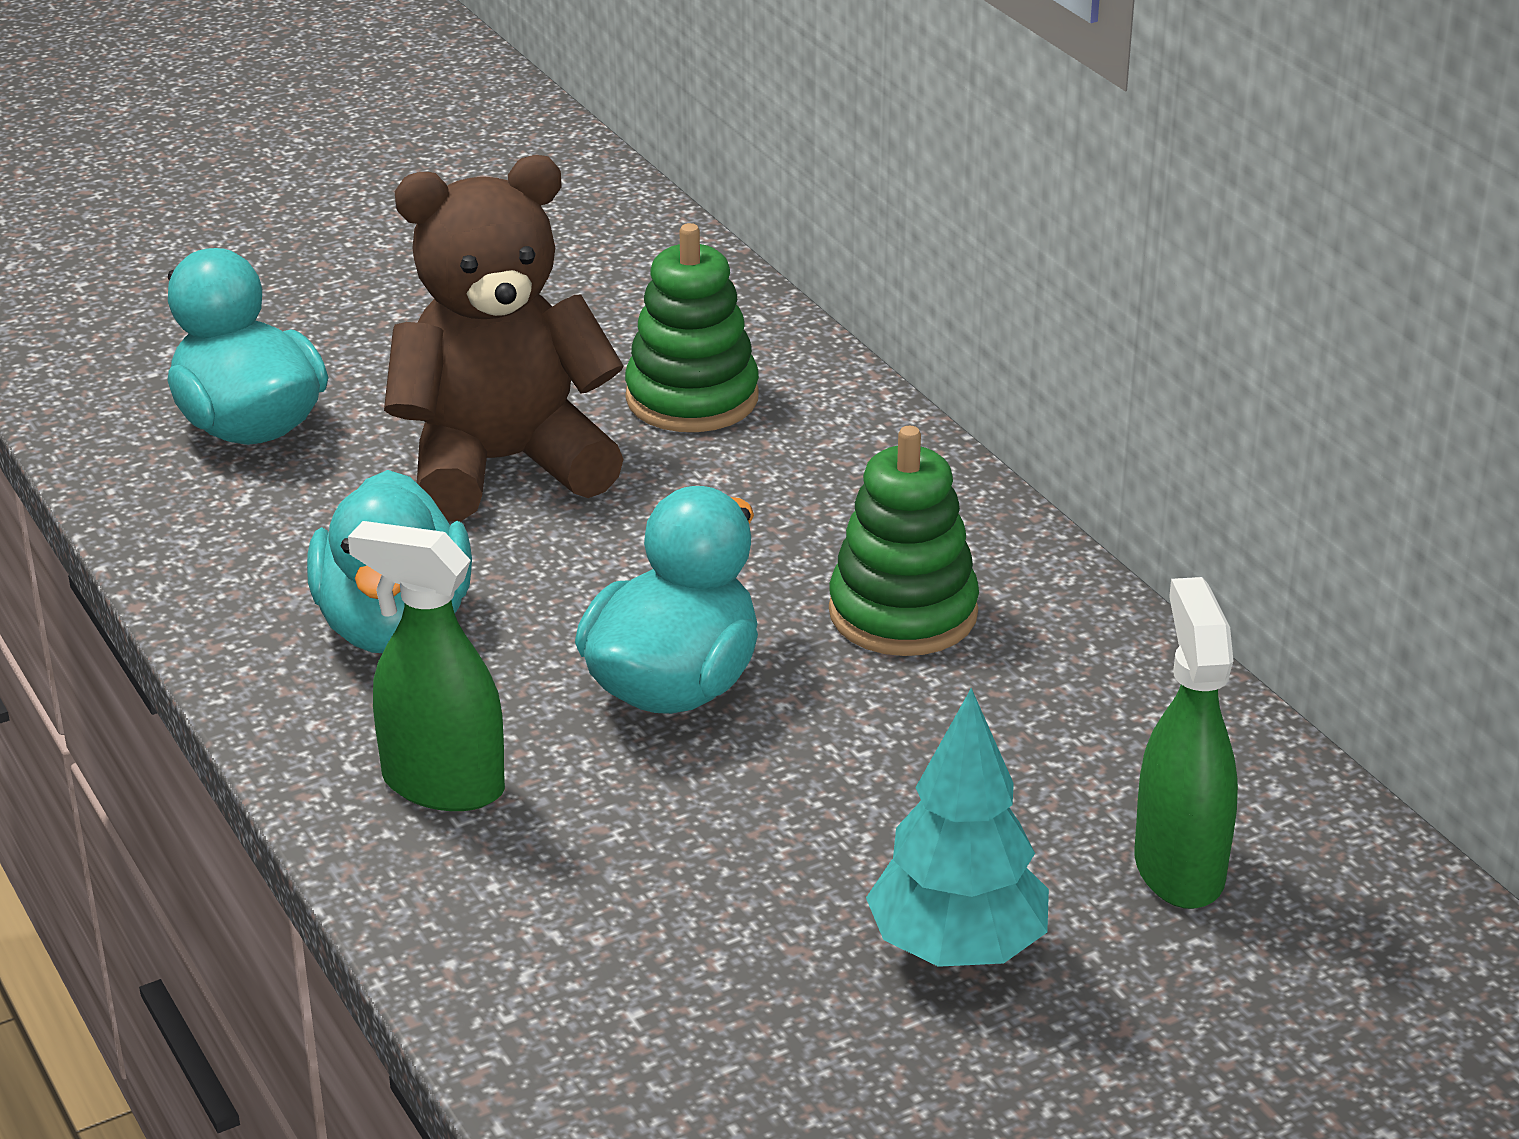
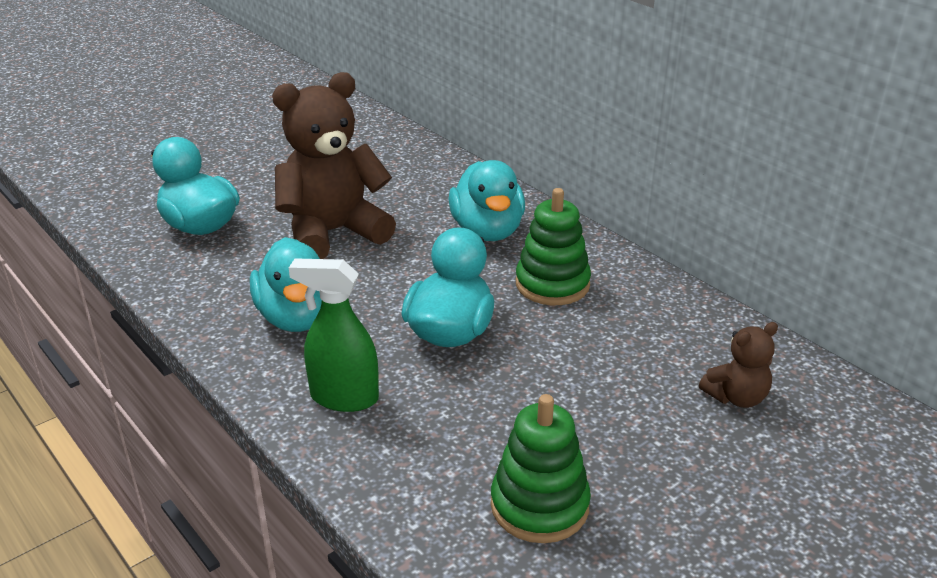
camera: 10 degrees left, 0 degrees up
(692, 398) = (417, 194): green stacking toy -> green stacking toy (539, 505)
(810, 491) = (487, 231): none -> turquoise duck
(957, 949) = (642, 455): turquoise tree -> none
(1179, 868) = (736, 397): green spray bottle -> brown teddy bear

